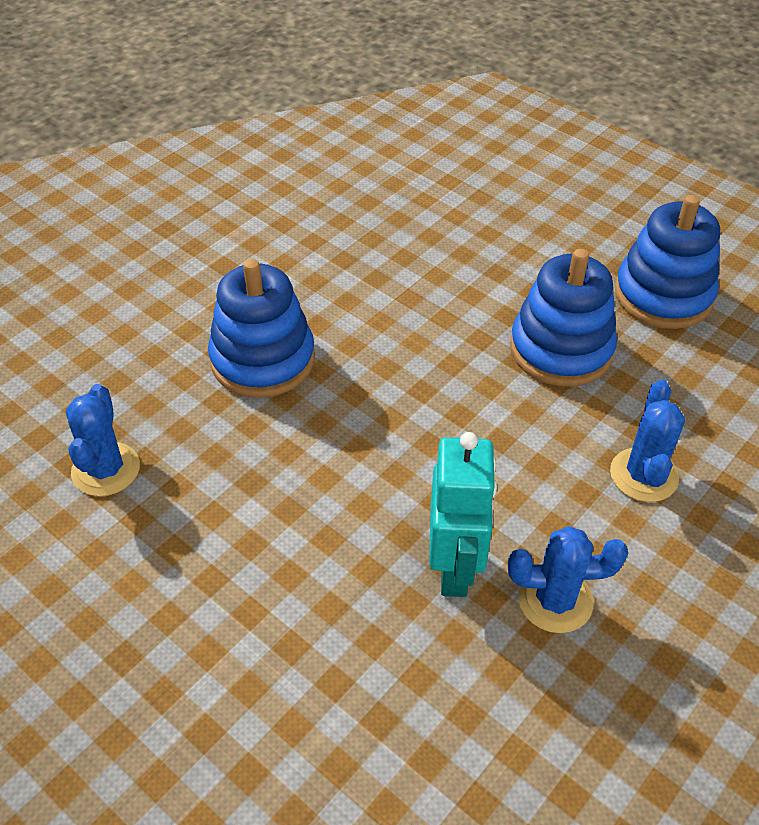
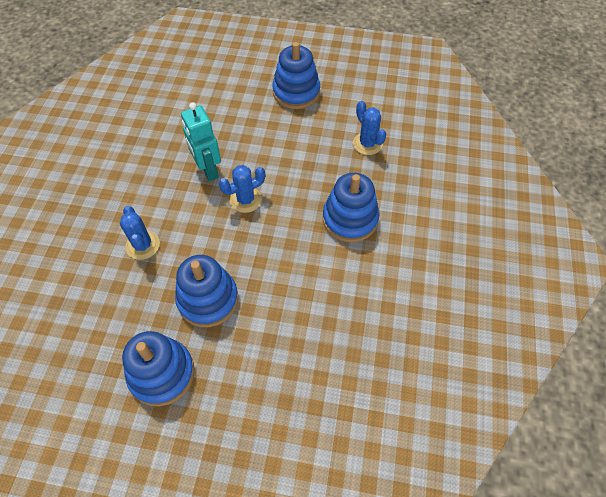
camera: 150 degrees right, 10 degrees up
(126, 678) = (296, 92): none -> blue stacking toy
(555, 600) = (164, 176): blue cactus -> blue cactus (245, 200)

